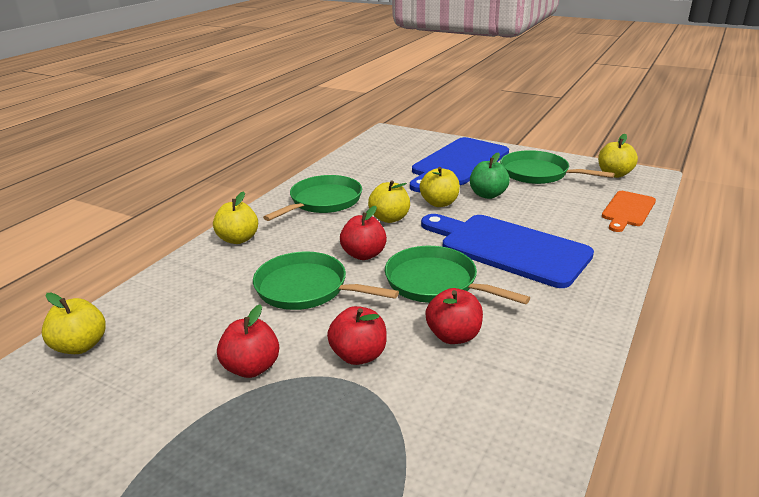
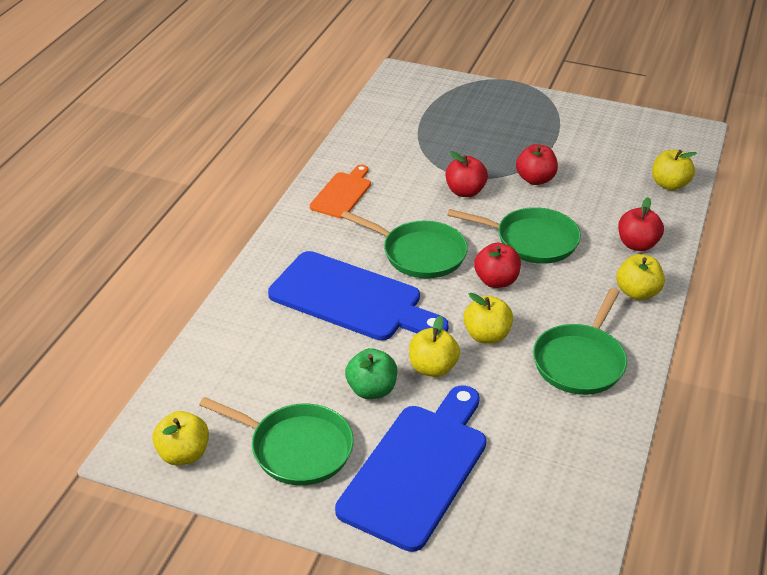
camera: 170 degrees right, 10 degrees up
(453, 336) = (399, 209): red apple -> red apple (637, 244)
(627, 210) = (201, 369): orange cutting board -> orange cutting board (342, 193)

